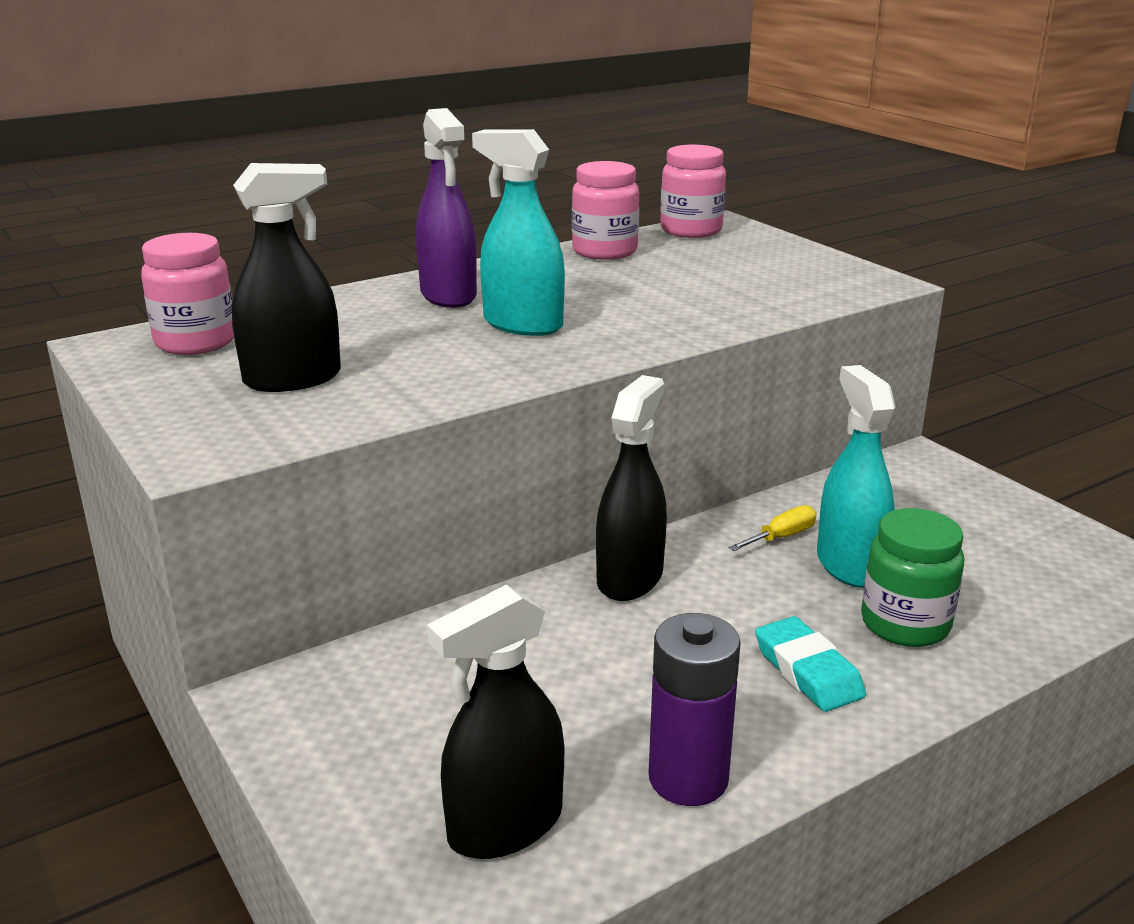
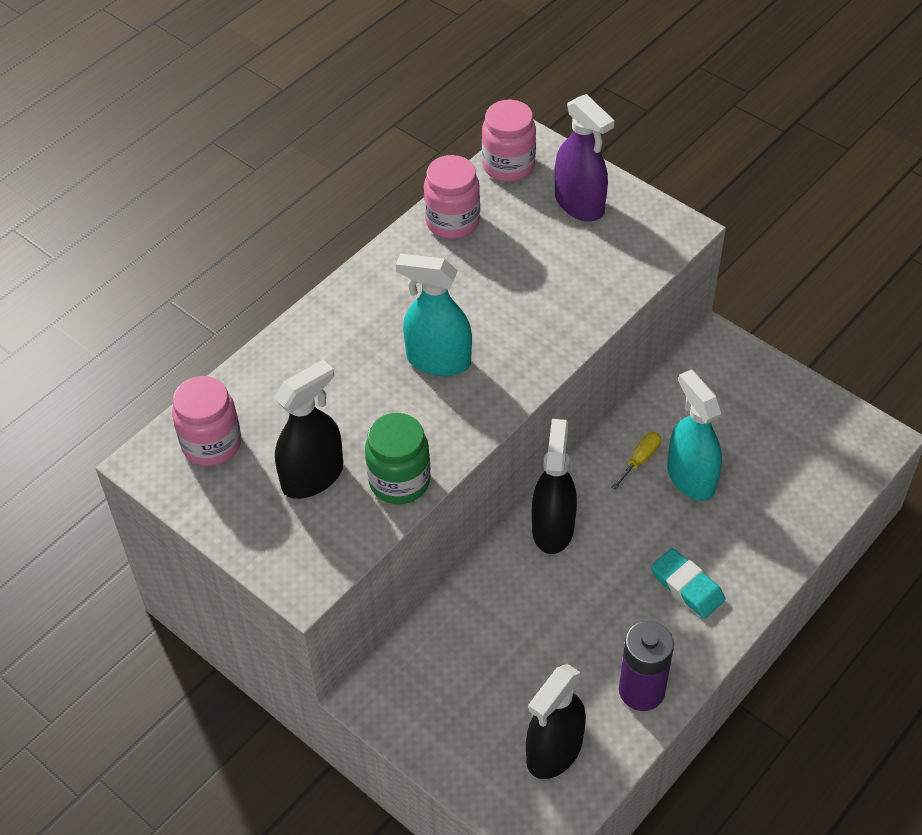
camera: 15 degrees left, 25 degrees up
(448, 295) = (362, 327): purple spray bottle -> purple spray bottle (579, 204)
(905, 624) = (736, 528): green jar -> green jar (399, 481)

